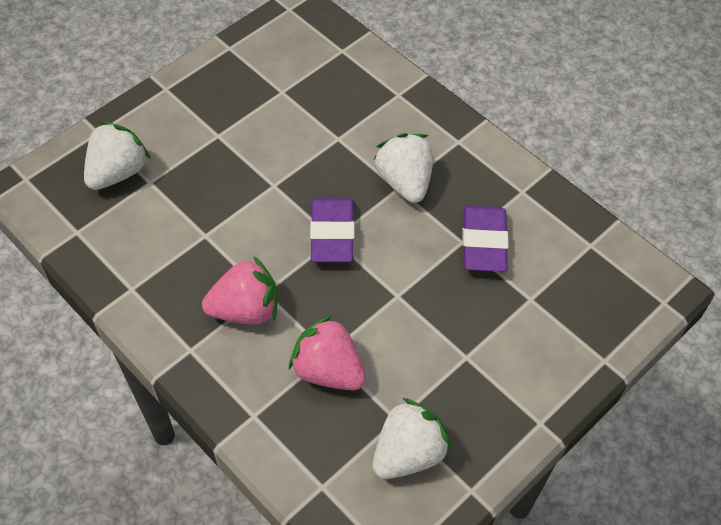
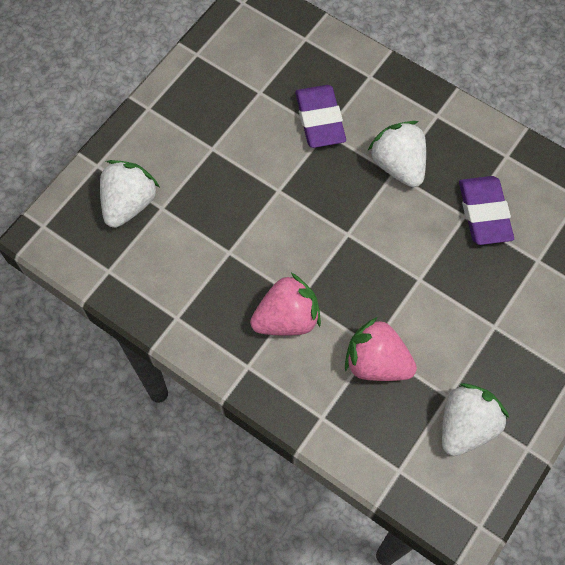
camera: 10 degrees left, 10 degrees up
(332, 234) = (345, 230): purple eraser -> purple eraser (320, 120)

